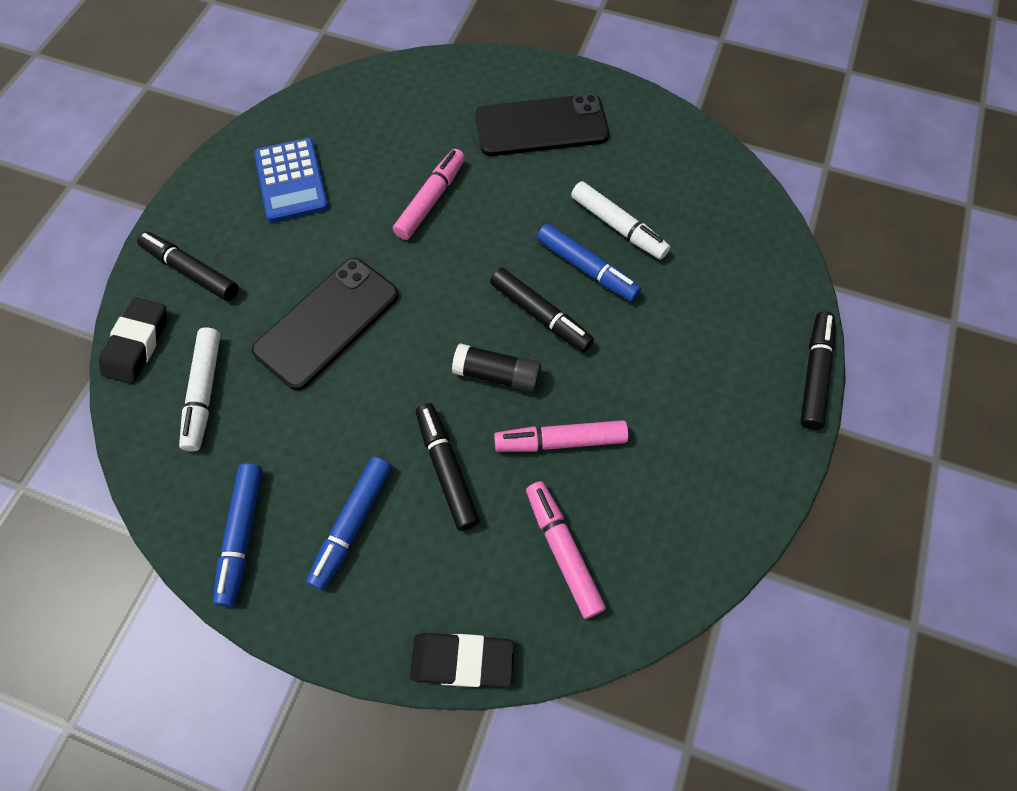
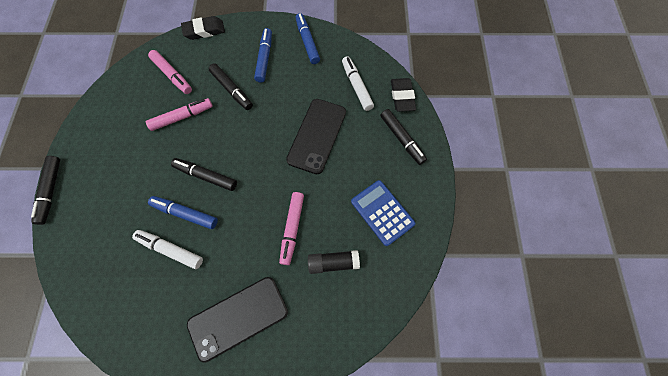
camera: 160 degrees right, 5 degrees up
(191, 271) = (401, 139): black marker -> black marker turned 45 degrees clockwise
(497, 375) = (220, 138): black glue stick -> black glue stick (333, 262)

